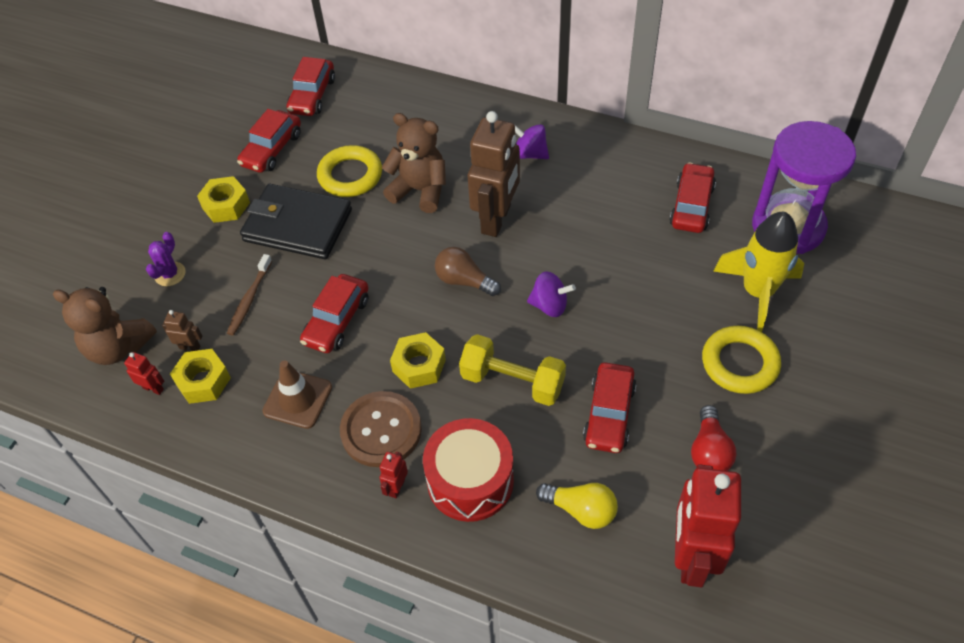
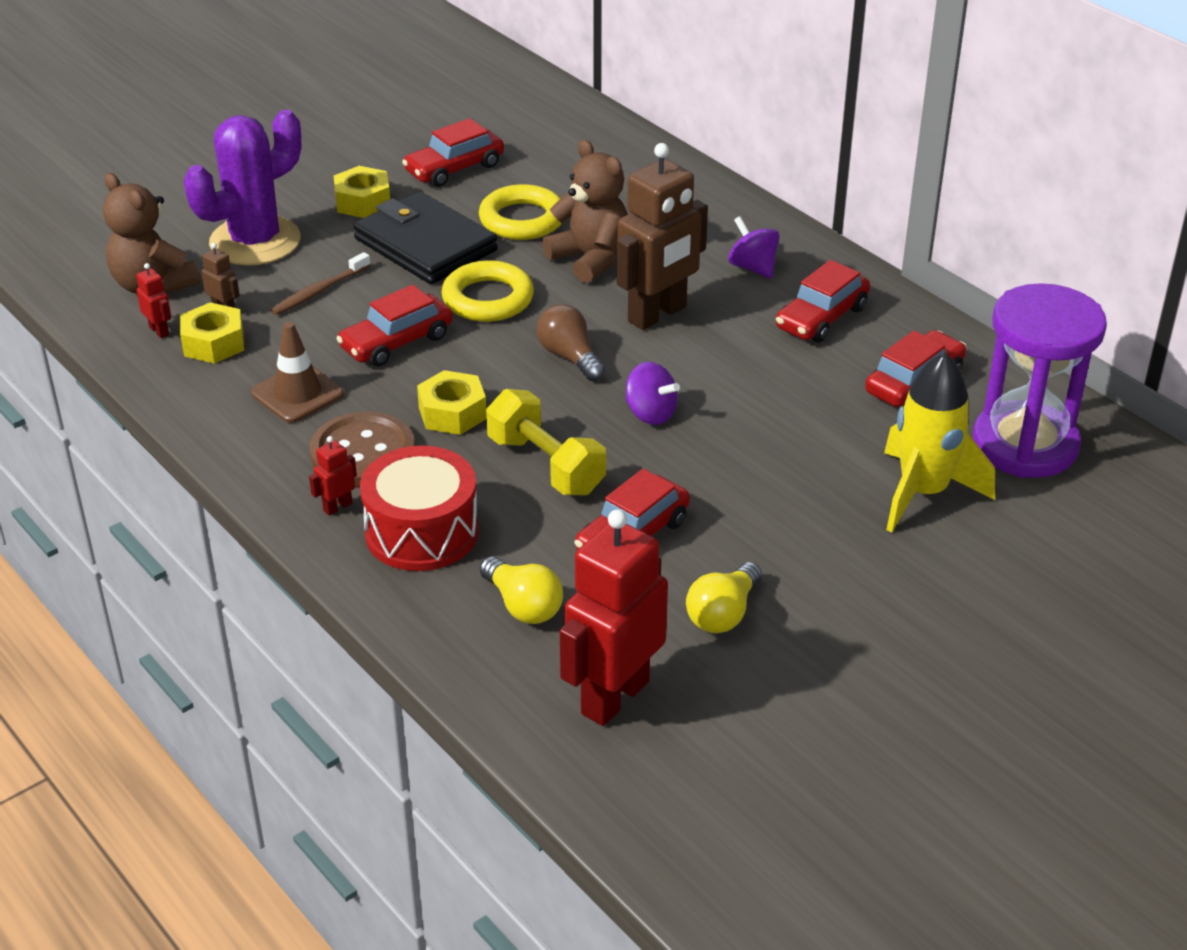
camera: 25 degrees right, 15 degrees down
(170, 274) = (255, 241): purple cactus -> purple cactus, size x2.32
(312, 95) = (541, 134): red car -> red car (821, 318)
(709, 451) = (723, 614): red light bulb -> yellow light bulb
(739, 363) = (837, 550): yellow ring -> yellow ring (488, 299)

